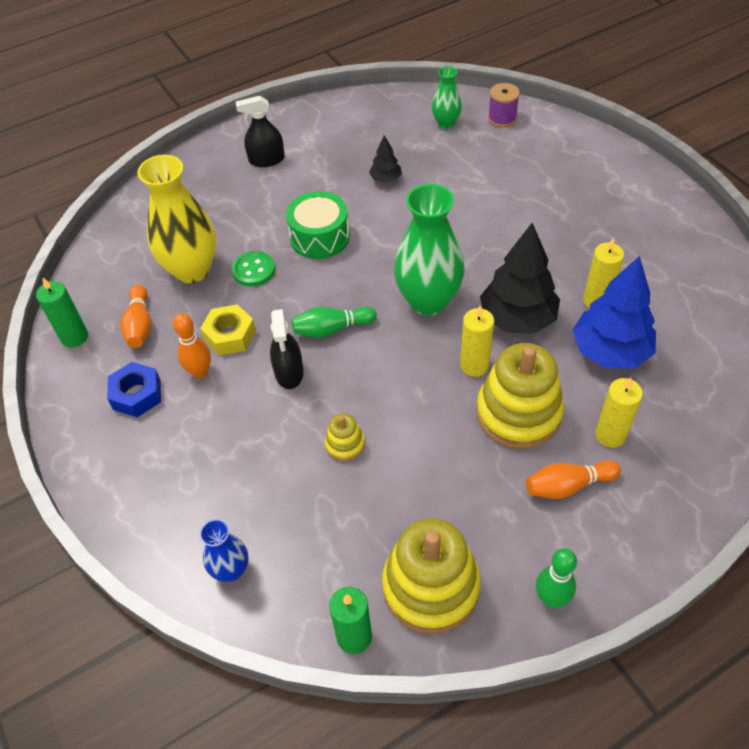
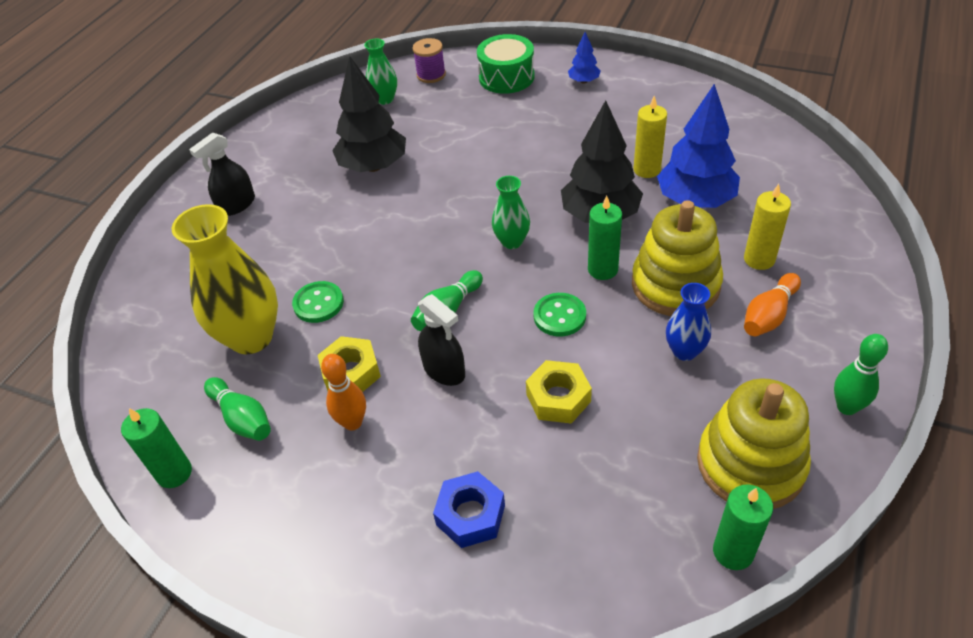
camera: 35 degrees left, 5 degrees down
(137, 395) = (304, 484): blue nut -> blue nut (470, 515)
(140, 325) = (242, 418): orange bowling pin -> green bowling pin
(231, 570) = (565, 577): blue vase -> blue vase (684, 351)
(320, 237) = (357, 242): green drum -> green drum (506, 77)
(345, 444) = (558, 398): yellow stacking toy -> yellow nut
(385, 179) = (373, 166): black tree -> black tree, size x2.09
(406, 383) = (559, 316): none -> green button
(428, 301) = (512, 241): green vase -> green vase, size x0.52
(474, 365) = (602, 269): yellow candle -> green candle
(624, 189) = (584, 81): none -> blue tree

